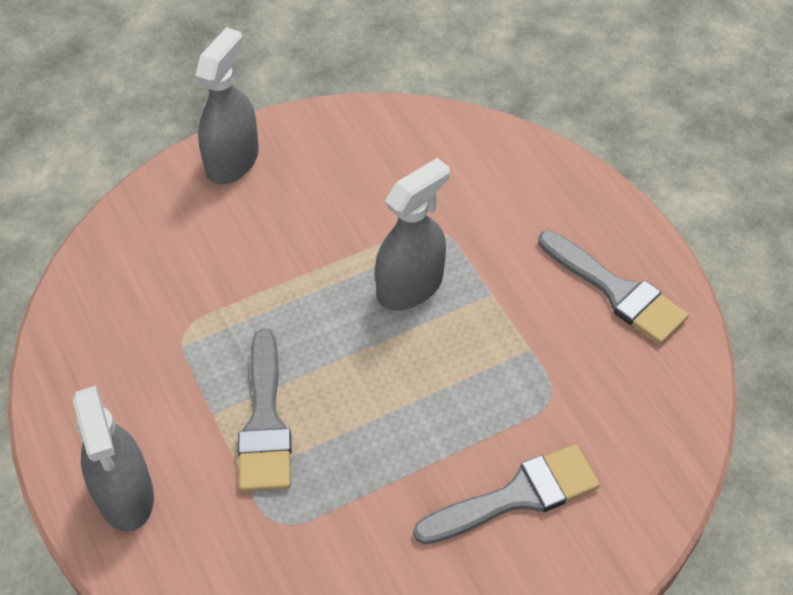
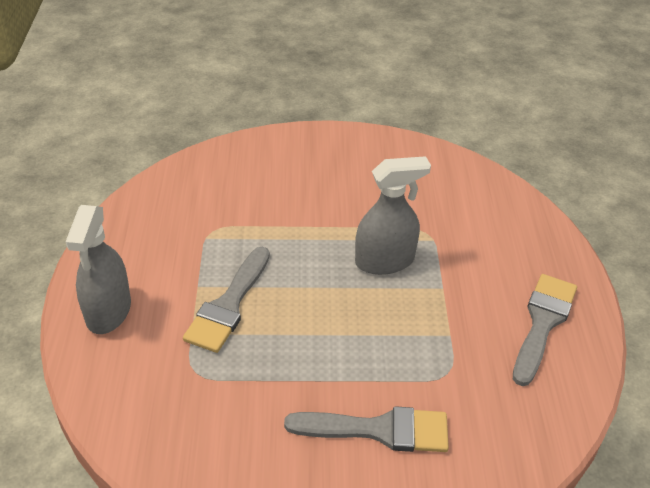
camera: 25 degrees right, 10 degrees down
(232, 161) = (310, 144): grey spray bottle -> none
(616, 291) = (542, 323): grey brush -> grey brush turned 135 degrees counterclockwise

